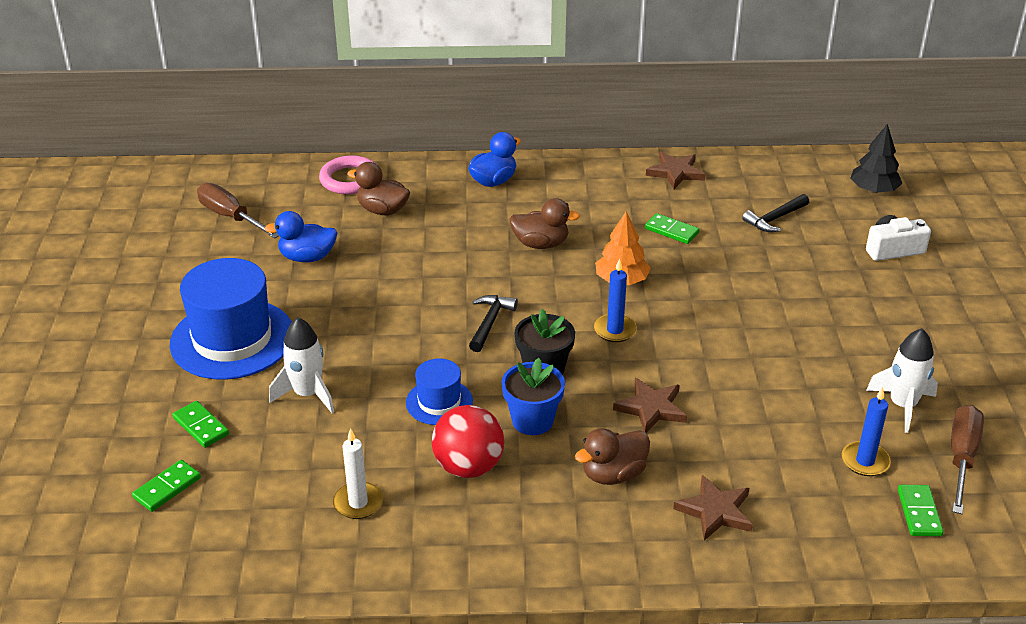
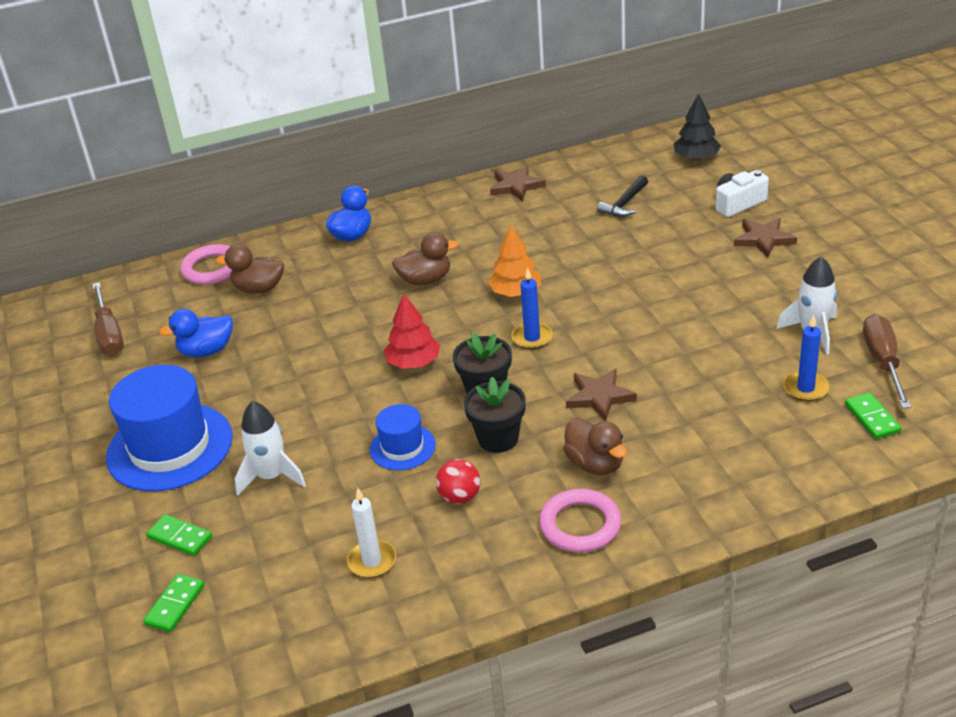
camera: 15 degrees left, 0 degrees up
(231, 217) = (109, 334): brown screwdriver -> brown screwdriver turned 135 degrees counterclockwise
(468, 467) = (460, 497): red ball -> red ball, size x0.63
(490, 322) = (414, 362): black hammer -> red tree
(532, 421) = (498, 439): blue flower pot -> black flower pot
(568, 530) = (580, 525): none -> pink ring
(613, 474) = (595, 464): brown duck -> brown duck turned 75 degrees counterclockwise
(671, 231) = (538, 238): green domino -> none
(715, 511) = (701, 469): brown star -> brown star (764, 239)

